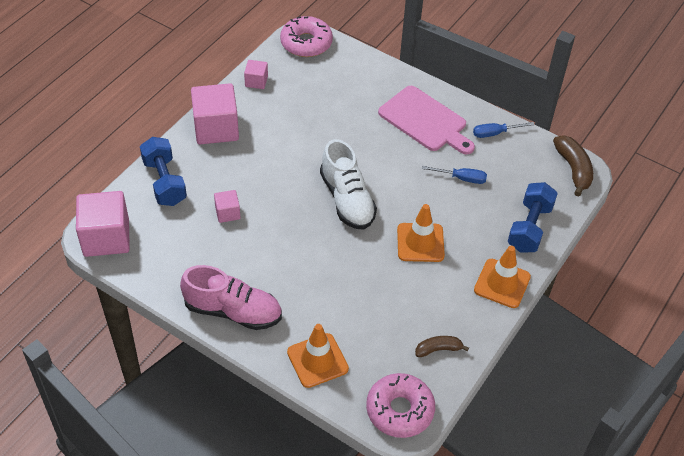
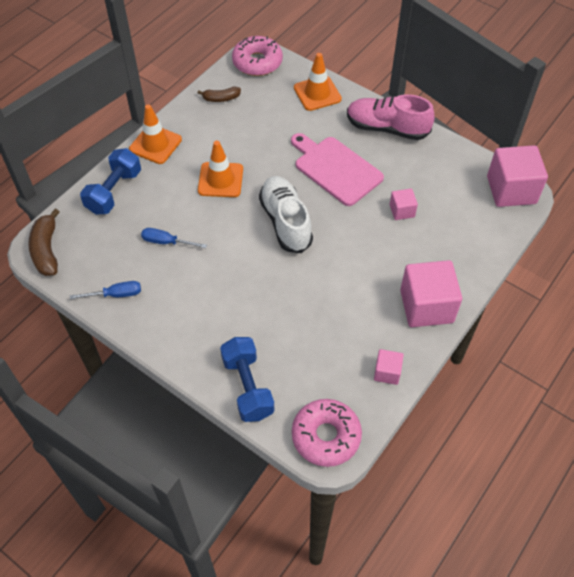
camera: 175 degrees left, 5 degrees up
(164, 182) = (469, 244): blue dumbbell -> blue dumbbell (247, 387)
(425, 121) = (190, 312): pink cutting board -> pink cutting board (335, 169)

